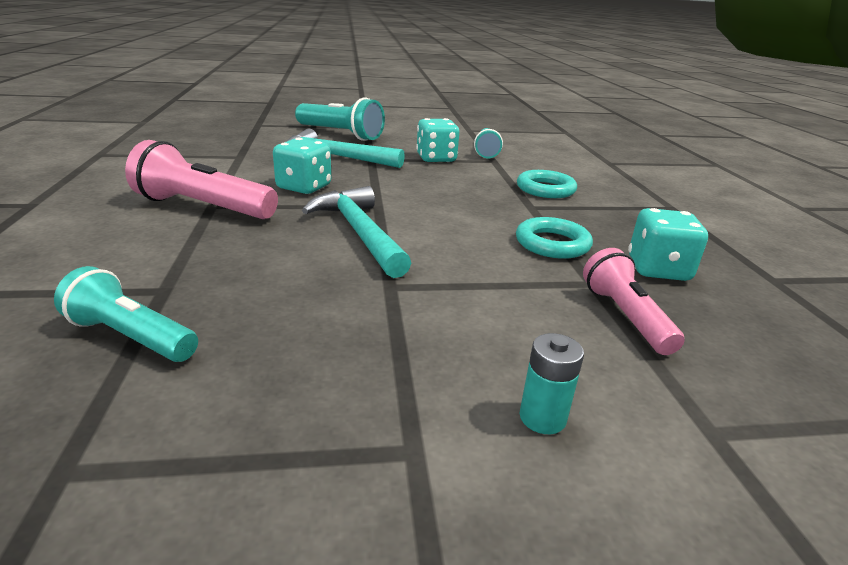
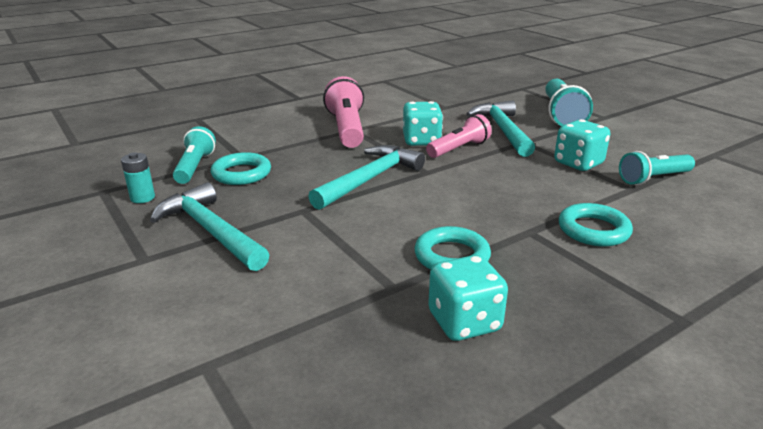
camera: 65 degrees right, 0 degrees up
(224, 302) = (241, 173): none -> turquoise ring
(380, 365) = (211, 231): none -> turquoise hammer
(542, 418) = (188, 292): turquoise battery -> turquoise battery (142, 198)
(625, 316) = (345, 311): pink flashlight -> pink flashlight (459, 149)

